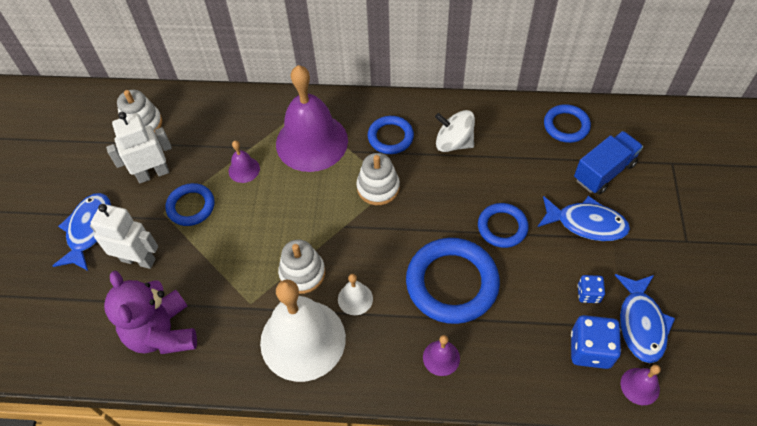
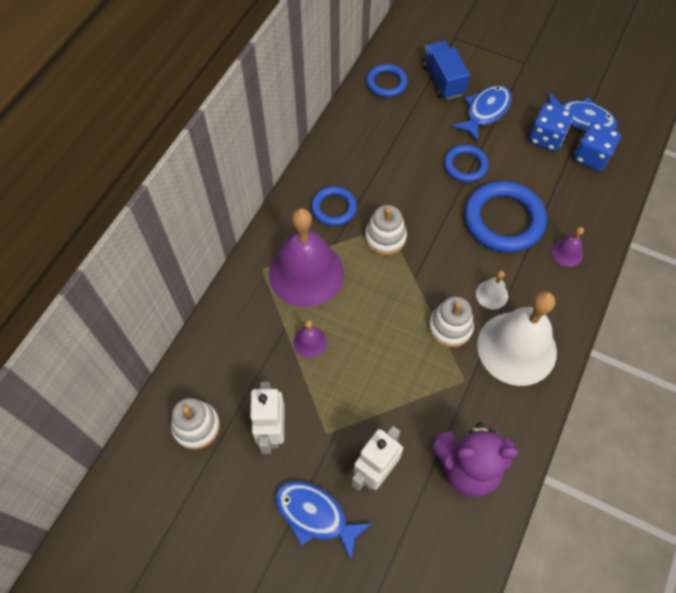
camera: 70 degrees left, 5 degrees up
(191, 206) = (332, 404): blue ring -> none
(453, 143) = (364, 164): white spinning top -> none
(588, 294) = (546, 138): blue dice -> blue dice, size x1.75
(640, 386) = (628, 142): purple bell -> none

